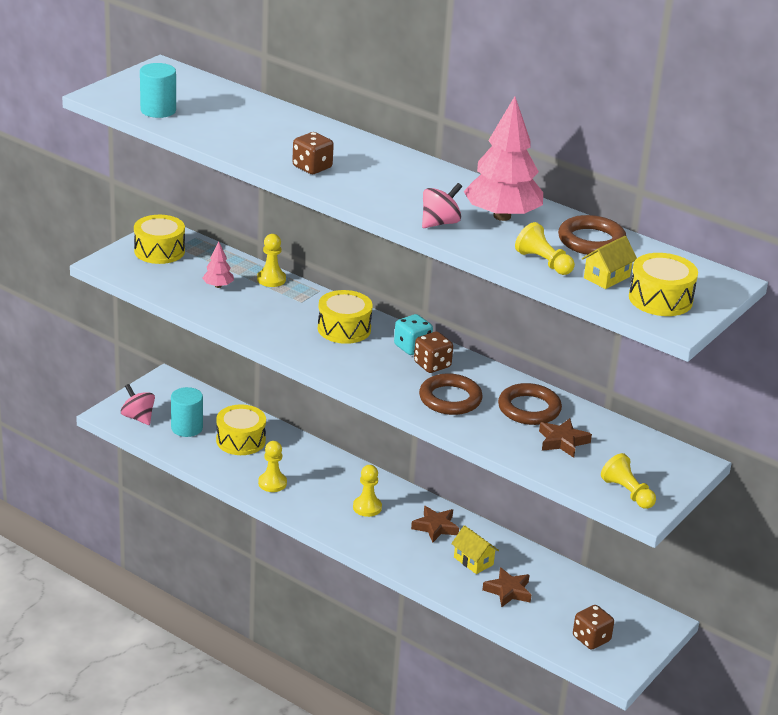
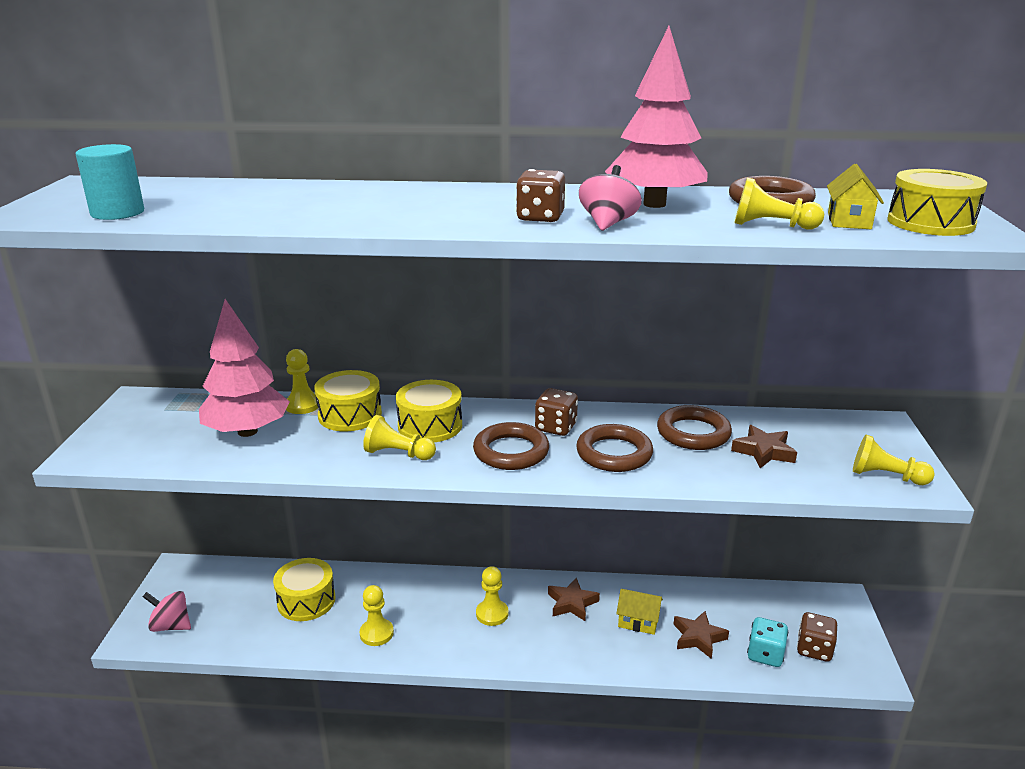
camera: 30 degrees left, 5 degrees down
(159, 251) = (145, 419): yellow drum -> yellow drum (350, 415)
(187, 428) = (236, 613): turquoise cylinder -> none
(218, 286) = (247, 431): pink tree -> pink tree, size x2.21
(302, 340) = (398, 454): none -> yellow pawn
(312, 167) = (386, 216): brown dice -> brown dice (540, 217)
(379, 369) = (511, 451): none -> brown ring
(412, 347) = (517, 418): turquoise dice -> turquoise dice (765, 654)

